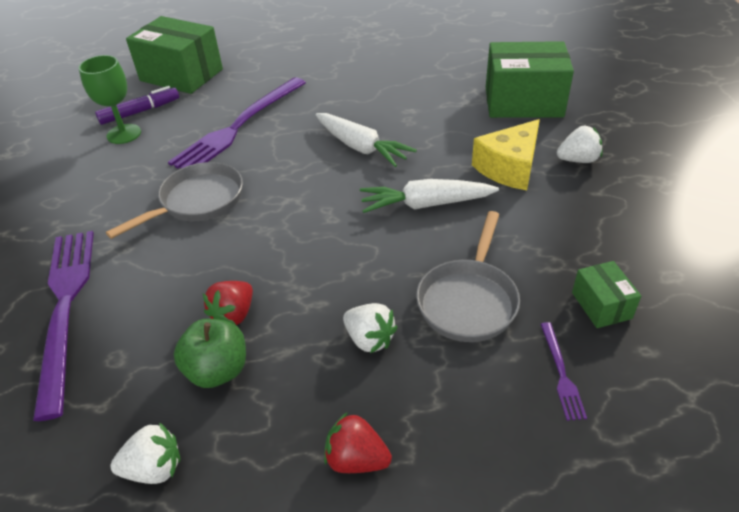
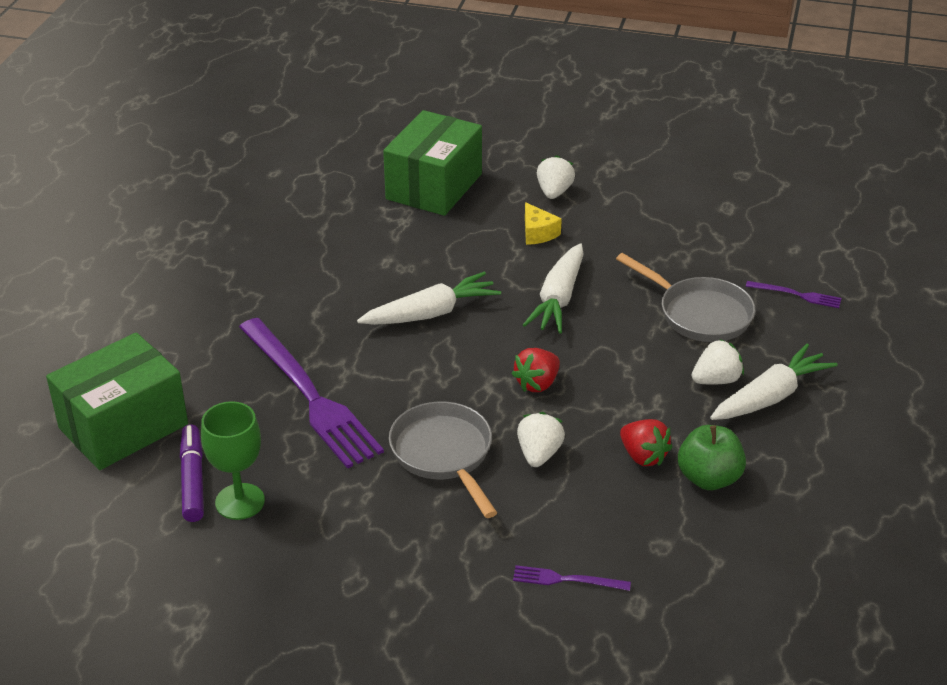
camera: 70 degrees left, 5 degrees down
(65, 308) = (566, 580): purple fork -> purple fork, size x0.42
(154, 468) = (799, 532): white strawberry -> white strawberry (539, 454)
(356, 459) = (833, 417): red strawberry -> red strawberry (537, 384)
(365, 391) = (770, 397): none -> white carrot
(509, 168) = (538, 233): yellow cheese -> yellow cheese, size x0.57
(601, 305) = (740, 251): green box -> none

